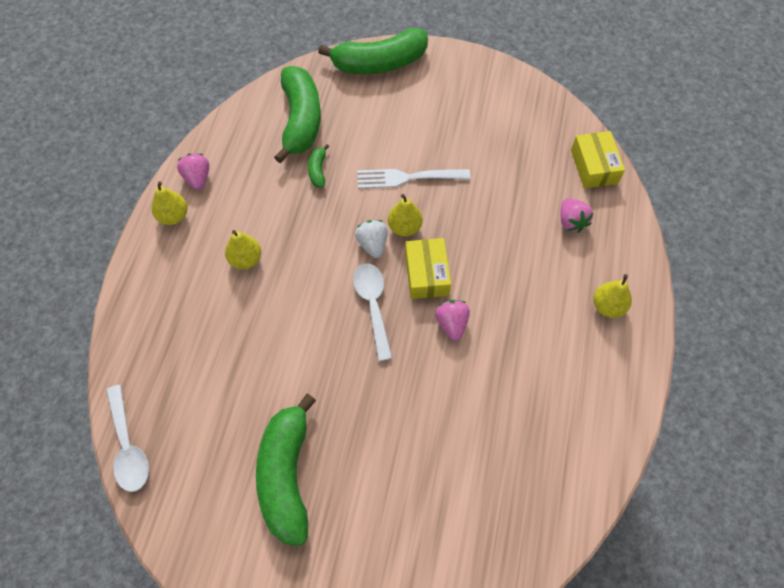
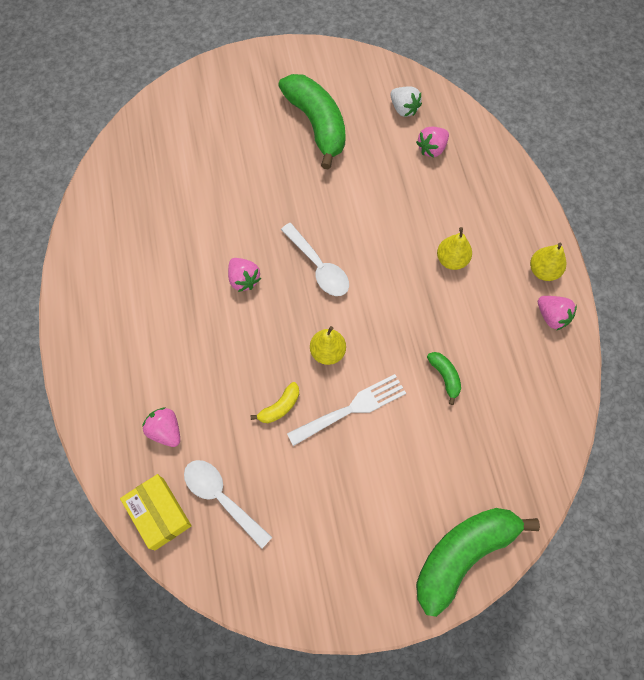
camera: 155 degrees right, 5 degrees up
(128, 446) = (438, 97): white spoon -> white spoon (221, 498)
(182, 383) = (432, 149): none -> pink strawberry
(301, 120) = (500, 429): green banana -> none
(372, 244) = (348, 322): white strawberry -> white strawberry (404, 109)
(427, 274) = (285, 314): yellow box -> none
(466, 202) = (280, 407): none -> yellow banana
(608, 306) = (108, 354): yellow pear -> none

